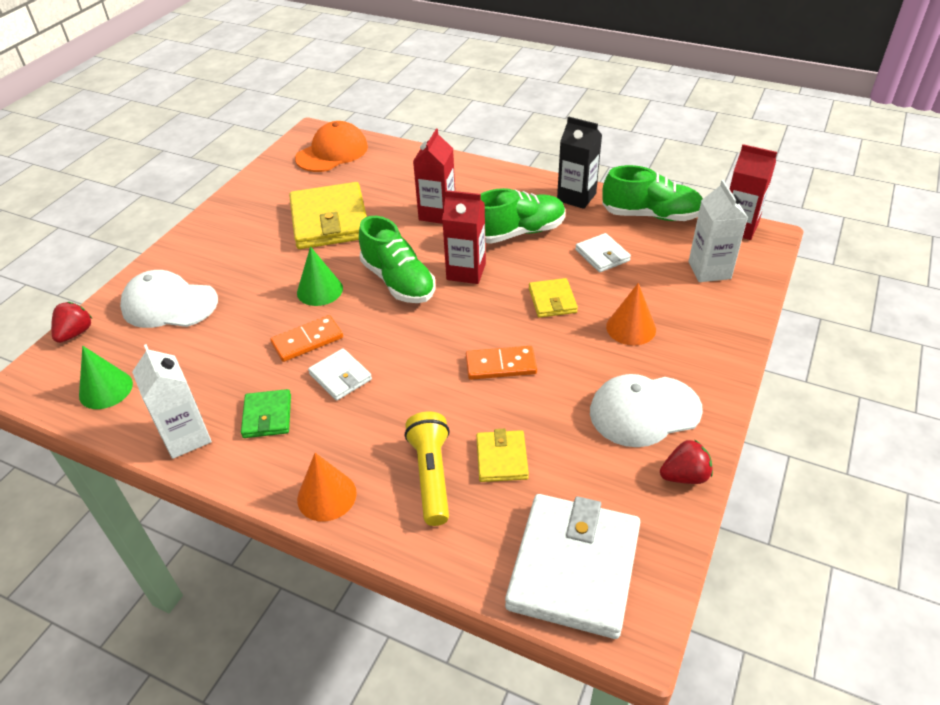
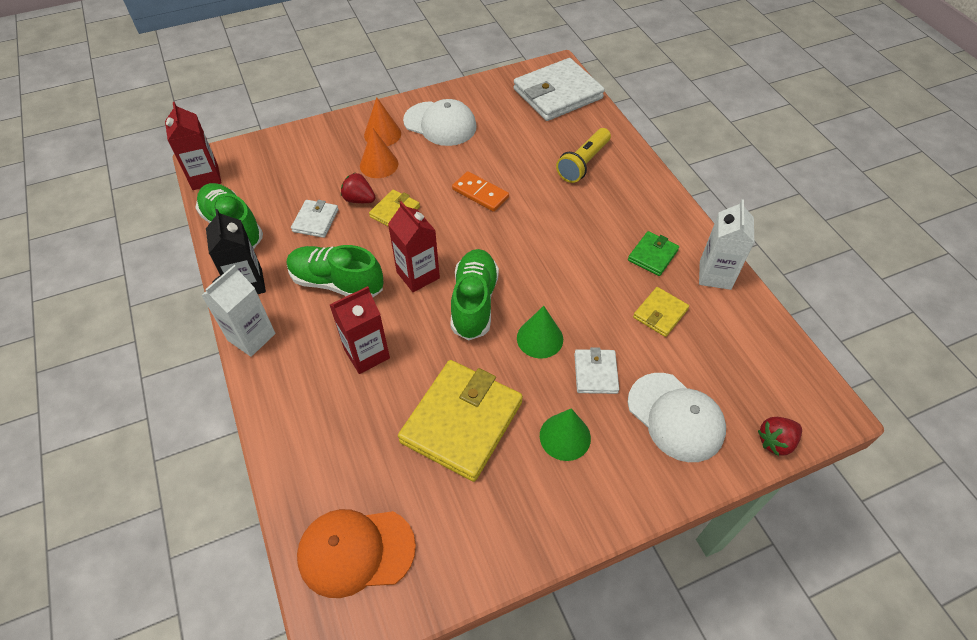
camera: 140 degrees left, 10 degrees up
(106, 389) = (762, 355): green cone -> green cone (565, 436)
(307, 341) = (585, 295): orange domino -> none
(326, 496) = (648, 188): orange cone -> orange cone (382, 134)
(340, 377) = (585, 252): white wallet -> white wallet (595, 373)
(502, 458) = (539, 149): yellow wallet -> yellow wallet (660, 313)
(684, 476) = (464, 92): red strawberry -> red strawberry (359, 199)
(709, 270) = (277, 165): white carton -> white carton (251, 337)

